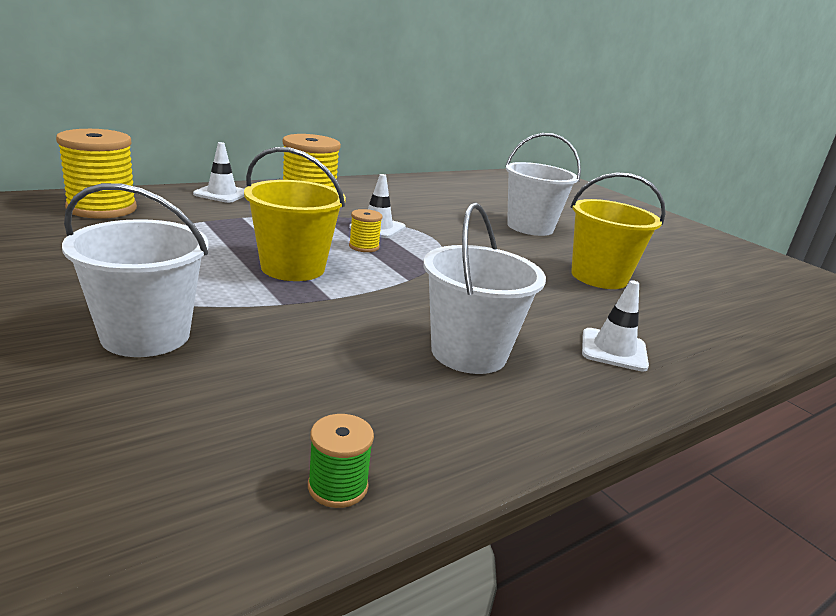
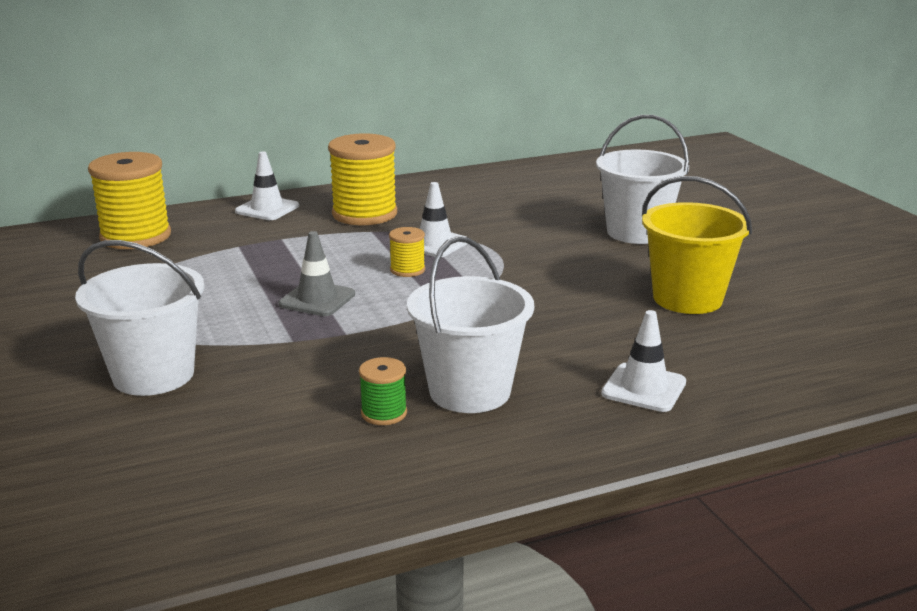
camera: 15 degrees right, 0 degrees up
(293, 268) = (317, 299): yellow bucket -> grey traffic cone
(337, 486) = (285, 509): green spool -> green spool (384, 413)

